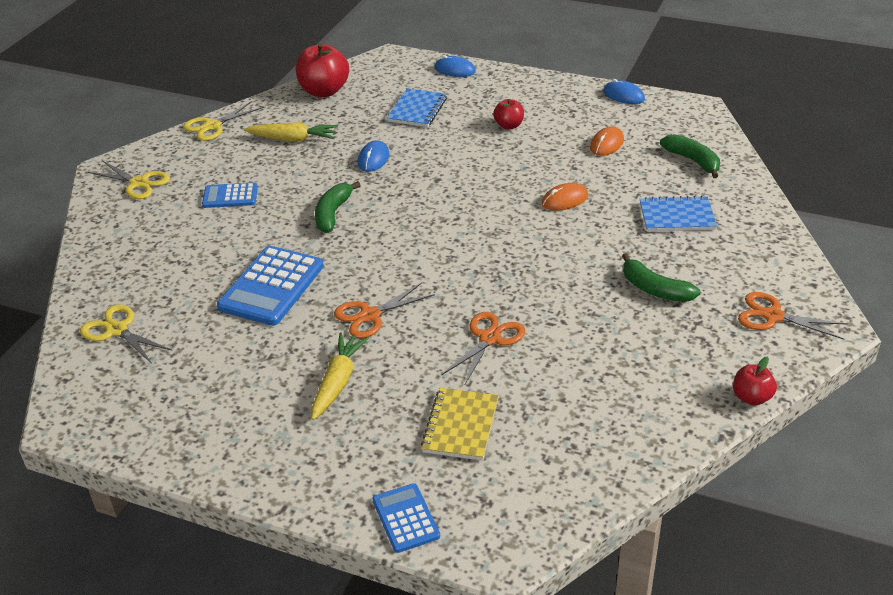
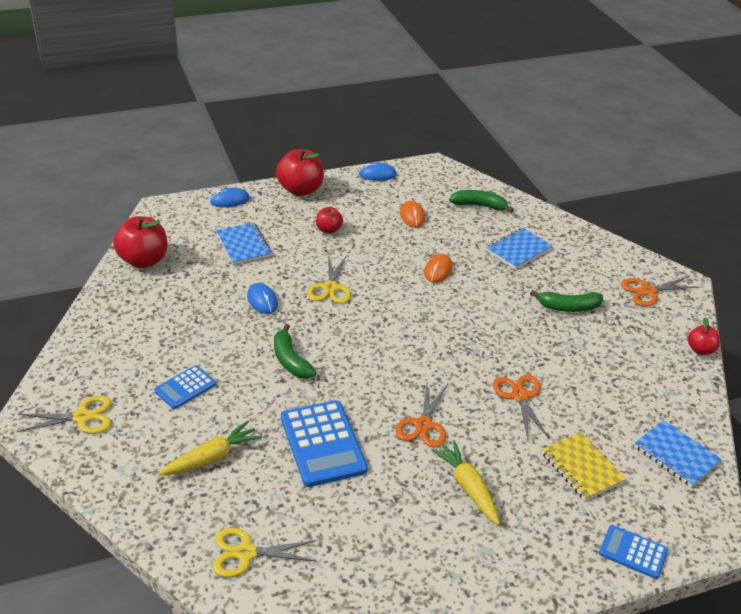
camera: 45 degrees left, 0 degrees up
(212, 126) = (82, 333): yellow scissors -> yellow scissors (330, 288)
(293, 139) = (173, 313): yellow carrot -> yellow carrot (212, 457)
(529, 83) = (300, 190): none -> red apple
(572, 470) = (676, 455): none -> blue notebook

